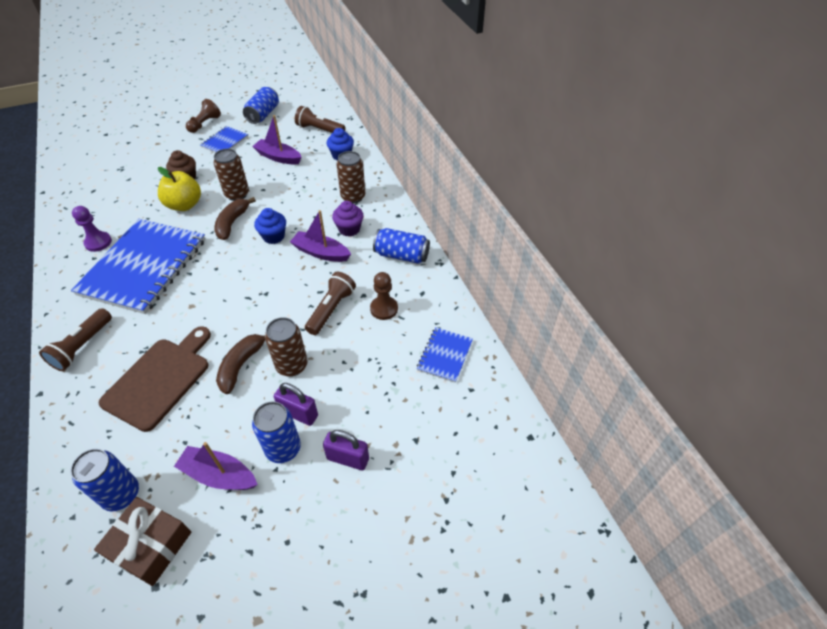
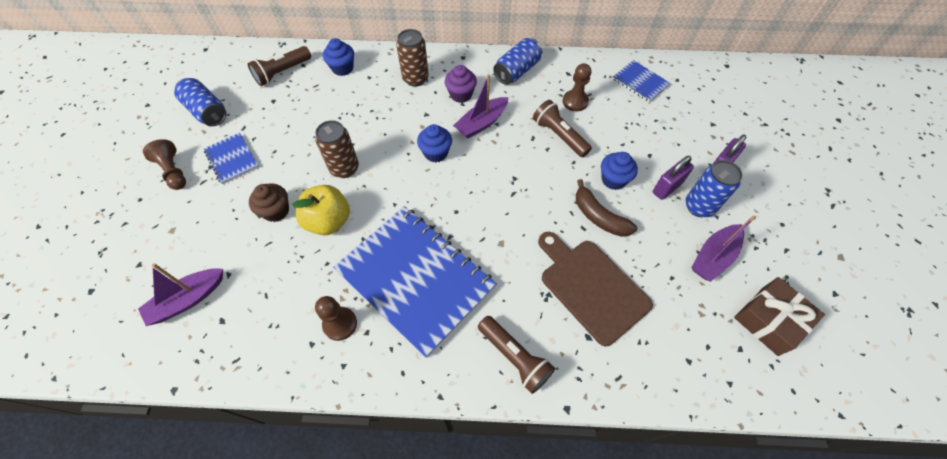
camera: 65 degrees left, 10 degrees up
(98, 242) = (340, 324): purple pawn -> brown pawn
(121, 494) = (715, 337): blue can -> none
(232, 223) = (392, 182): brown banana -> none
(278, 157) = (304, 118): purple boat -> purple boat (188, 300)
(292, 365) = (613, 180): brown can -> blue cupcake

